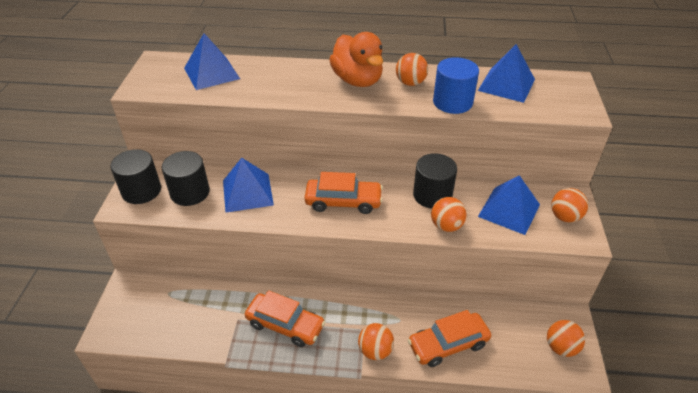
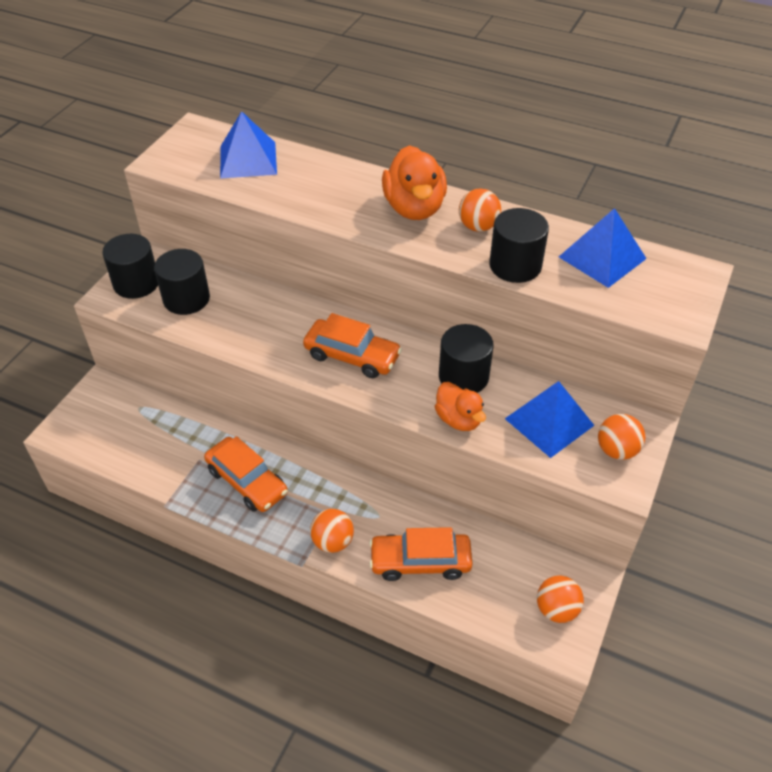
camera: 20 degrees right, 5 degrees up
(247, 192) = (249, 315): blue pyramid -> none
(446, 226) = (458, 419): orange ball -> orange duck
(452, 102) = (515, 265): blue cylinder -> black cylinder

